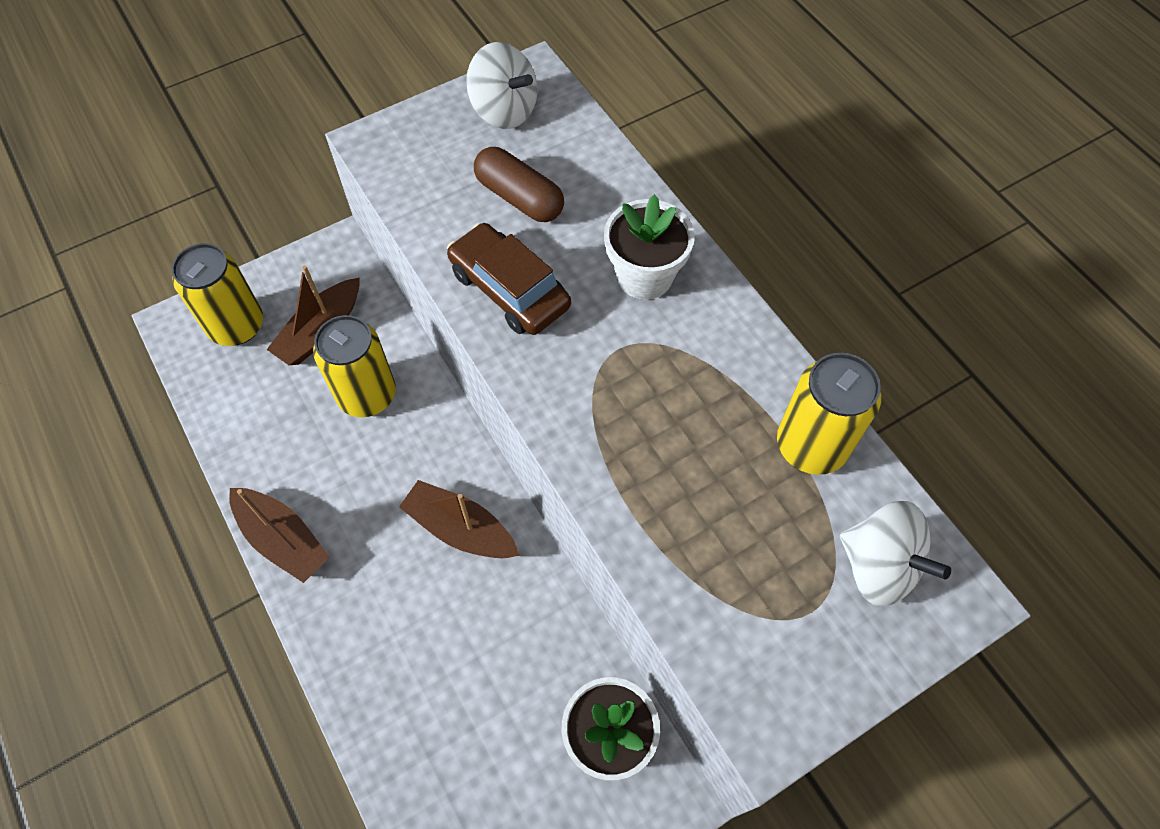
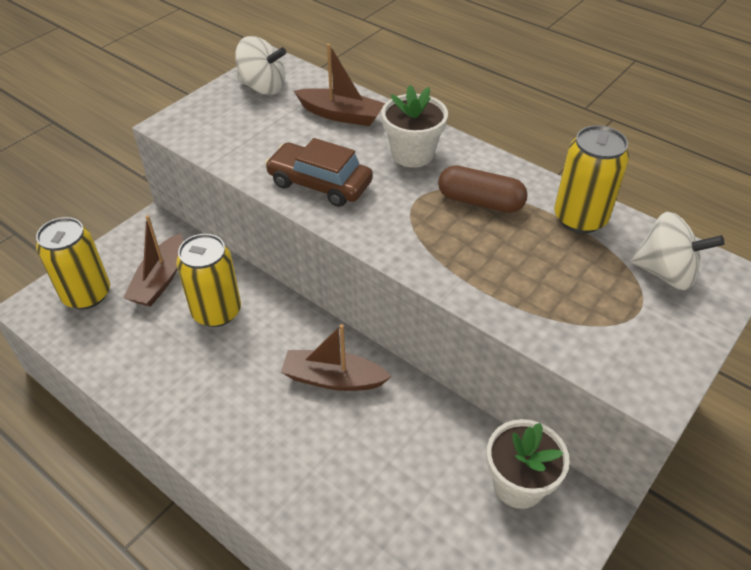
camera: 20 degrees left, 15 degrees down
(283, 539) = (188, 430): brown boat -> brown boat (341, 115)
(519, 198) = (299, 131): brown capsule -> brown capsule (480, 202)

